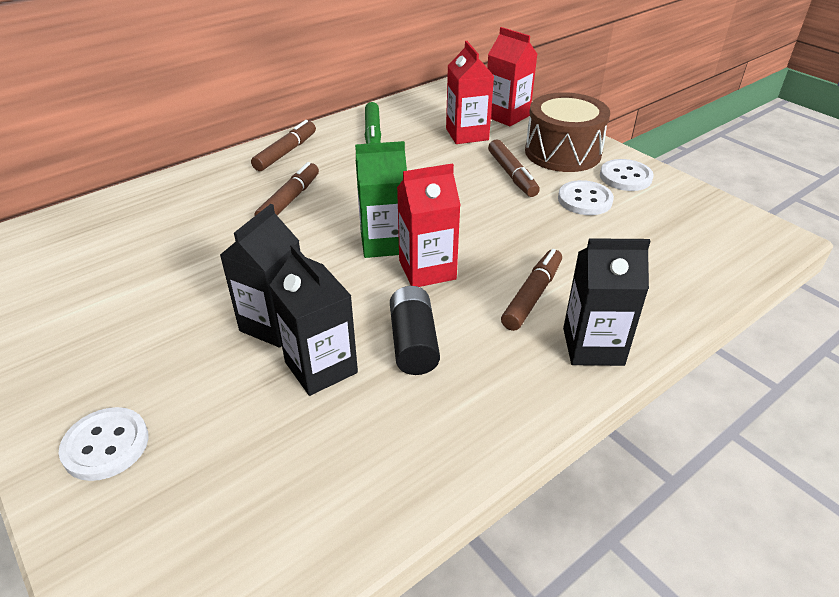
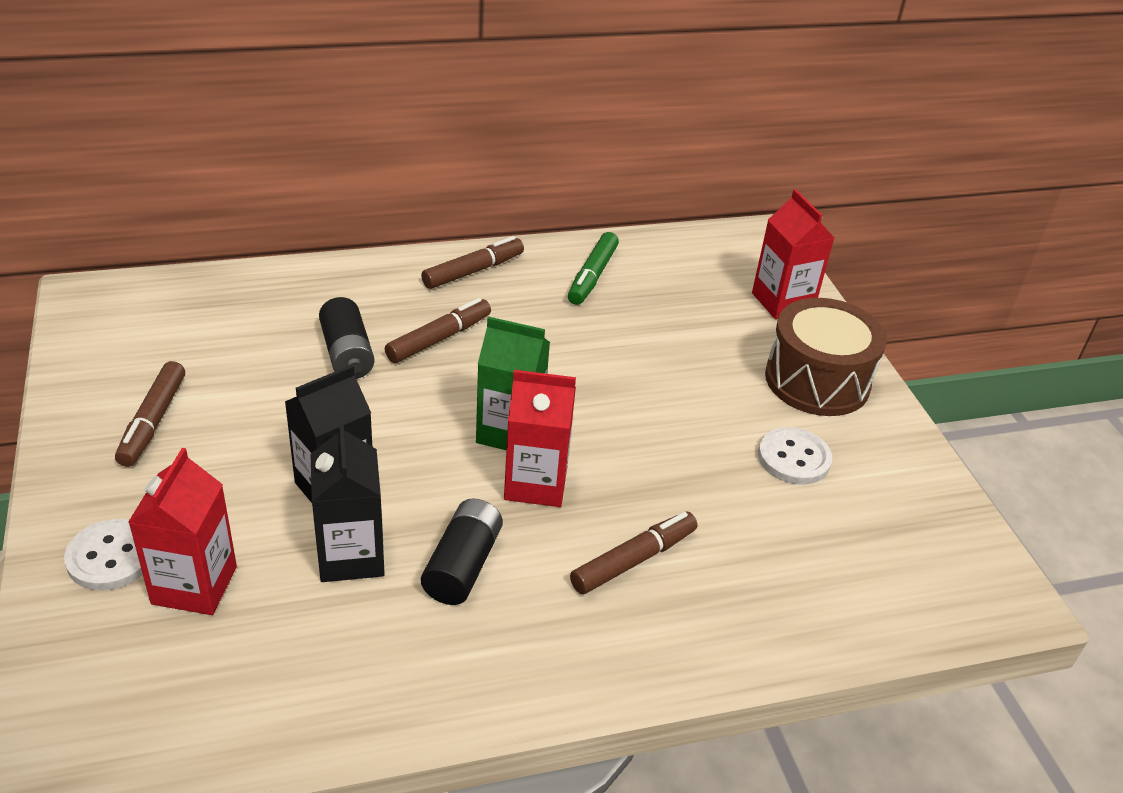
camera: 20 degrees right, 0 degrees up
(224, 230) = (347, 354): none -> black battery
(467, 134) = (710, 314): red carton -> red carton (194, 585)
(512, 175) = (726, 391): brown marker -> brown marker (153, 421)
(593, 346) = (658, 648): black carton -> none
(625, 177) = (874, 444): white button -> none

